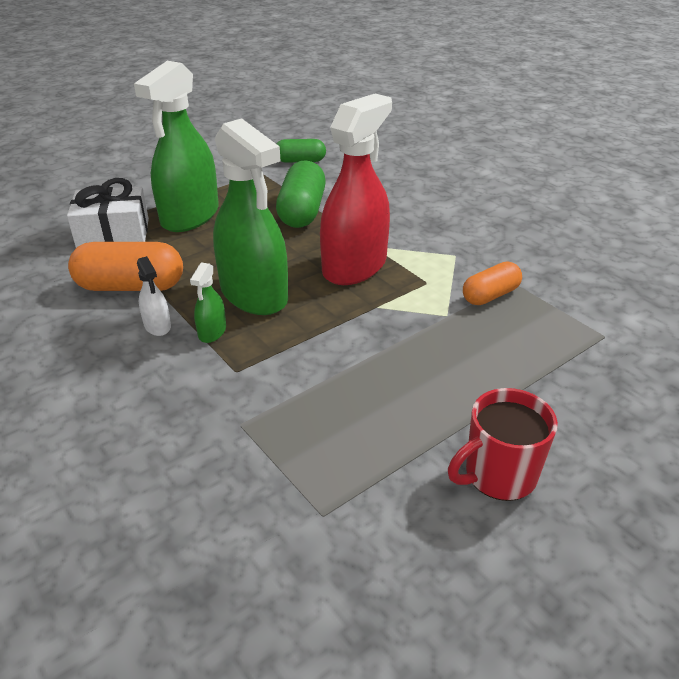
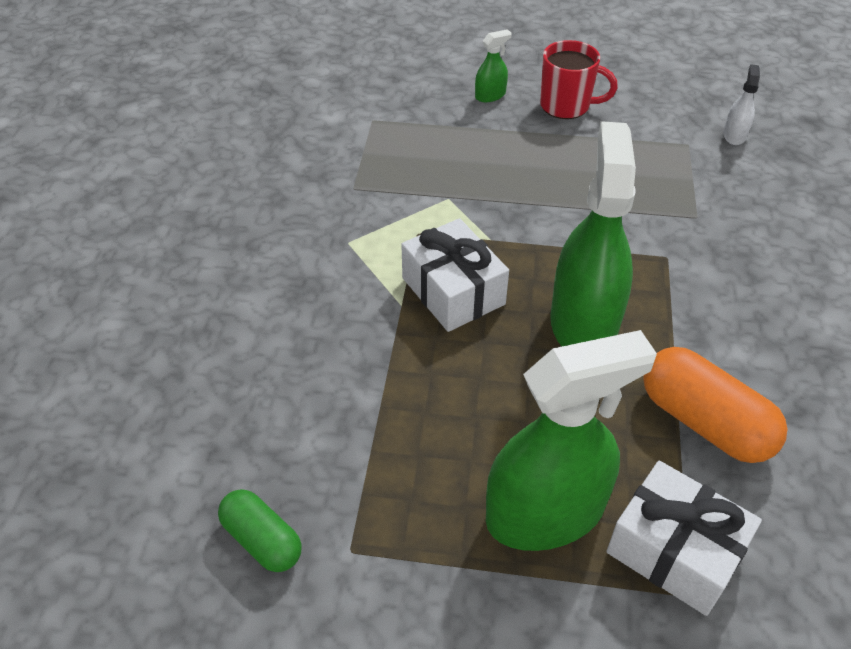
camera: 135 degrees left, 10 degrees up
(157, 326) = (706, 345): white spray bottle -> white spray bottle (734, 135)
(212, 332) = (658, 305): green spray bottle -> green spray bottle (490, 95)
(302, 211) = (402, 413): green capsule -> none
(354, 266) = (453, 291): red spray bottle -> white gift
(490, 295) = (390, 190): orange capsule -> none

